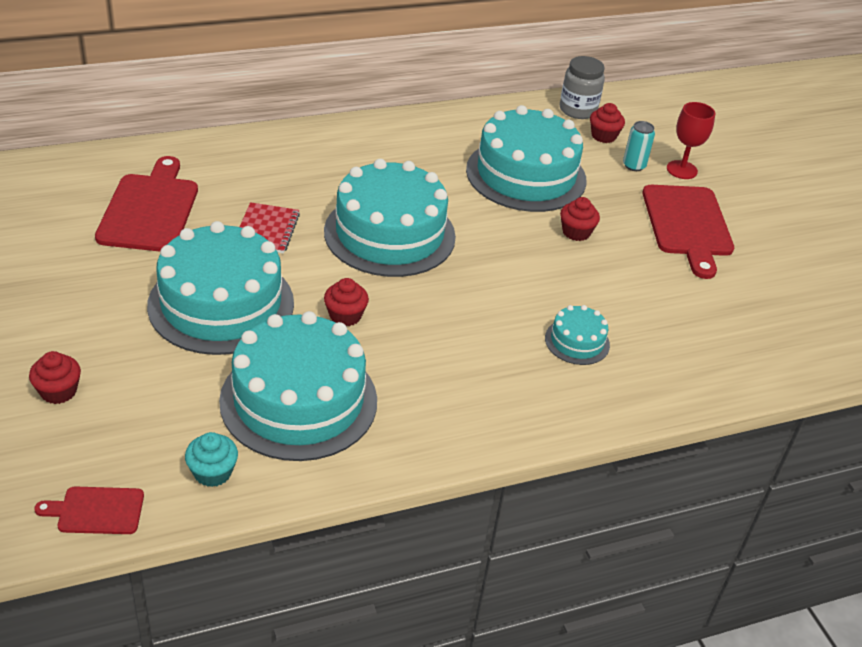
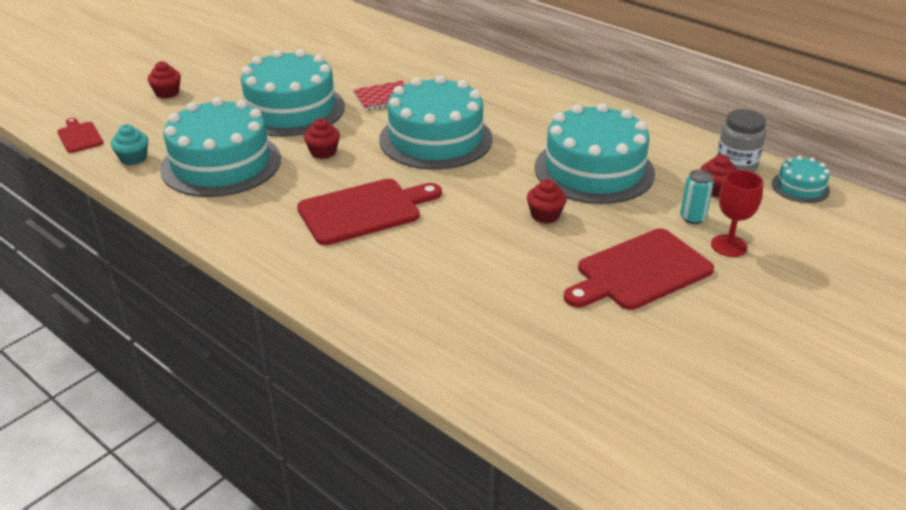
camera: 65 degrees right, 5 degrees down
(150, 209) = (359, 58): red cutting board -> red cutting board (364, 211)
(577, 341) = (395, 255): turquoise cake -> turquoise cake (800, 187)

